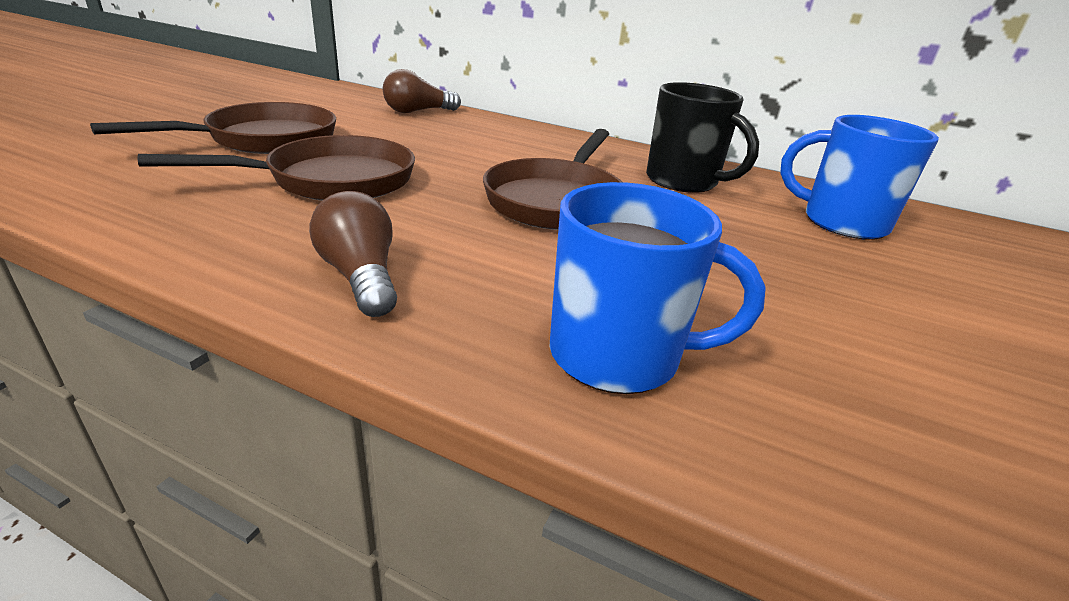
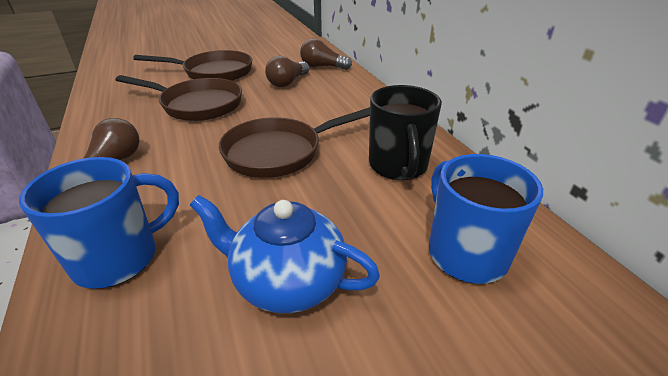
camera: 45 degrees right, 5 degrees up
(409, 134) = (287, 82): none -> brown light bulb
(618, 356) = (118, 258): blue mug -> blue mug turned 90 degrees counterclockwise
(793, 292) = (287, 281): none -> blue teapot

